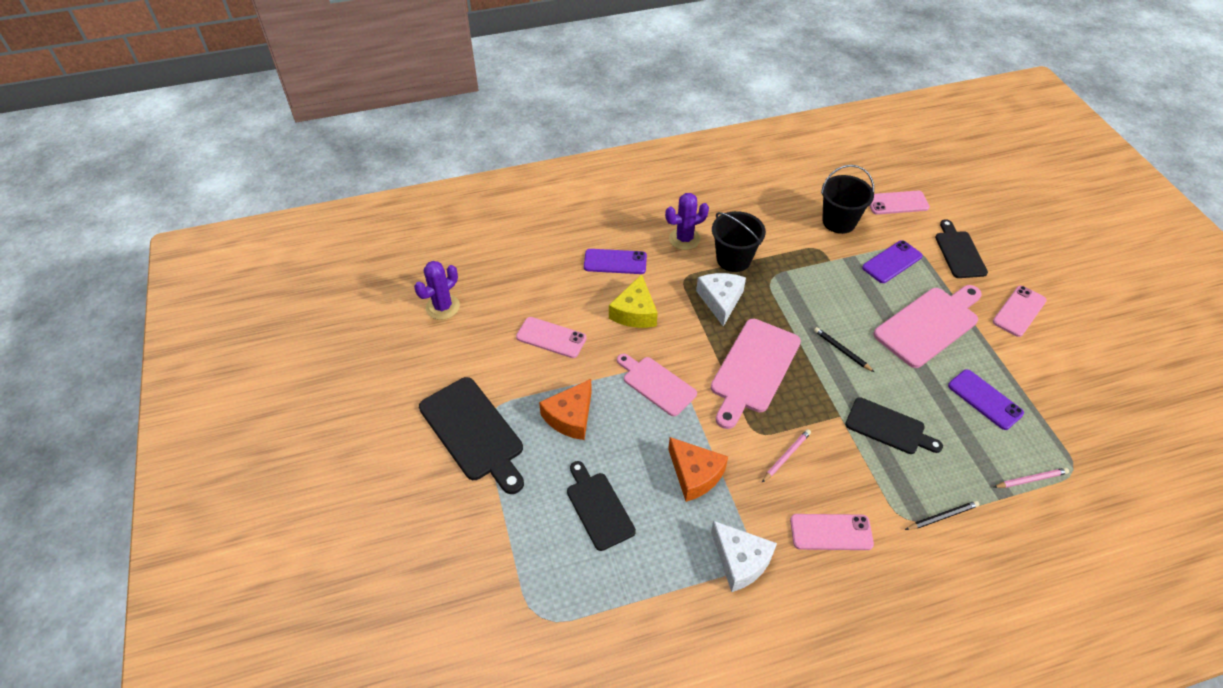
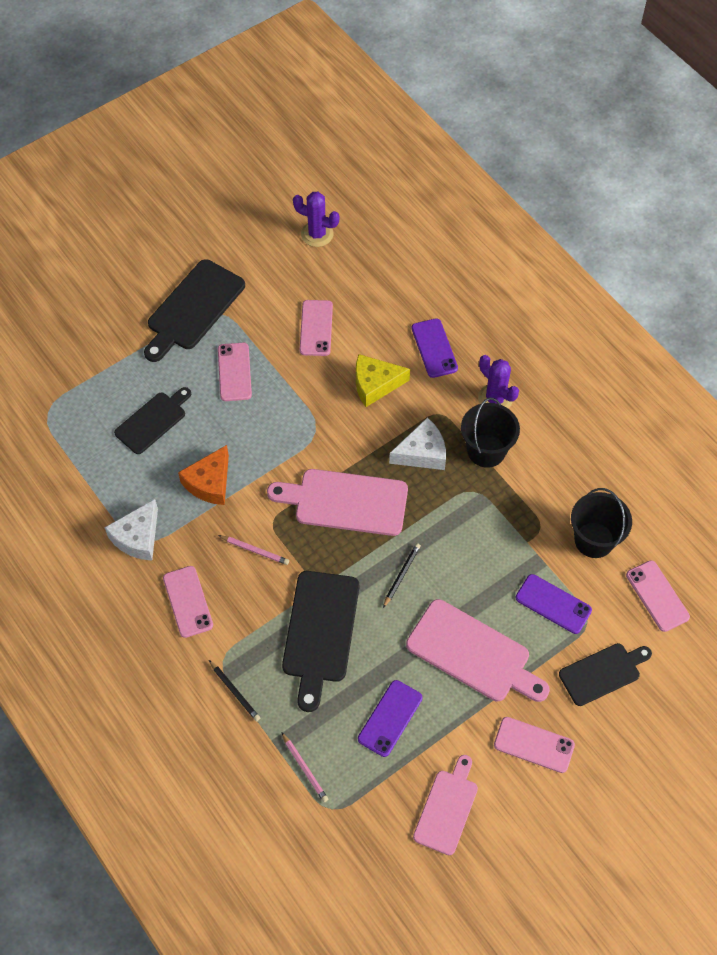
camera: 70 degrees right, 10 degrees up
(570, 417) = (234, 372): orange cheese -> pink phone
(656, 384) = (296, 426): pink cutting board -> pink cutting board (447, 808)
(888, 427) = (320, 632): black cutting board -> black cutting board, size x1.54

